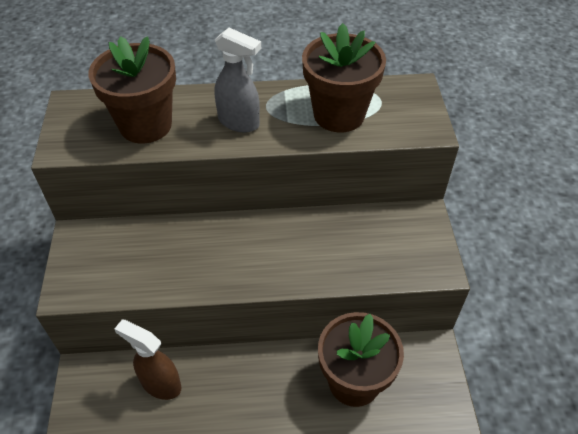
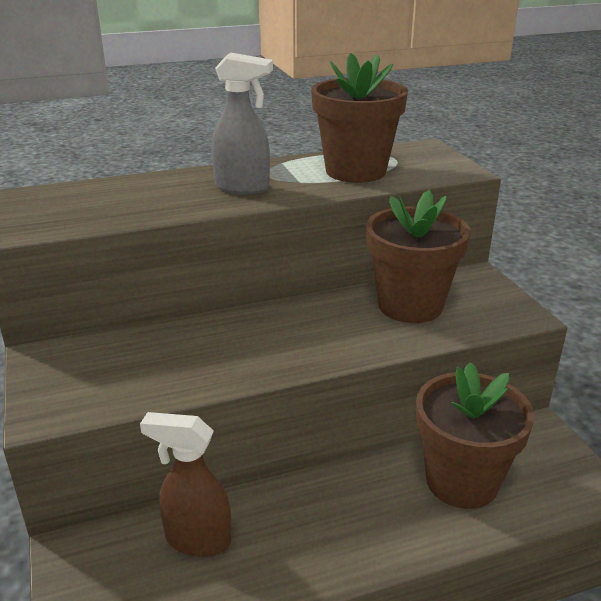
camera: 15 degrees left, 20 degrees down
(145, 125) = (126, 201): brown flower pot -> brown flower pot (410, 305)

